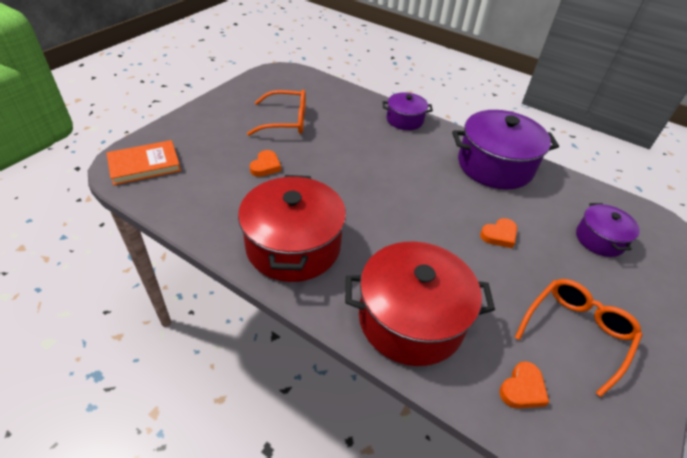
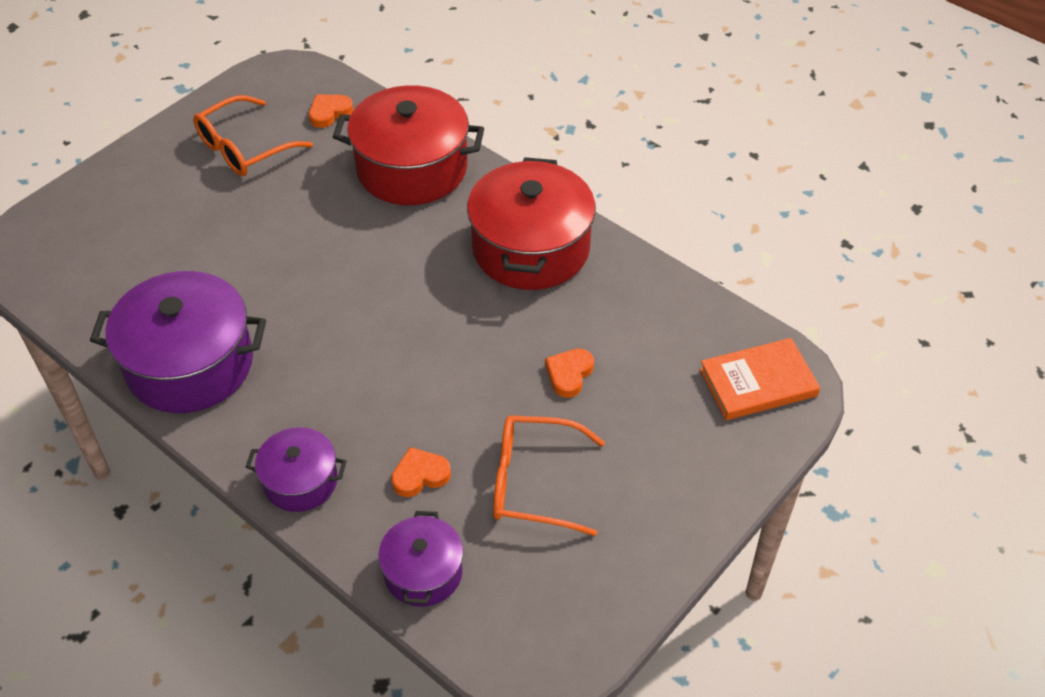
camera: 170 degrees left, 5 degrees up
(499, 235) = (259, 250): orange heart -> orange heart (420, 475)
(599, 239) = (126, 239): purple pot -> purple pot (423, 572)

